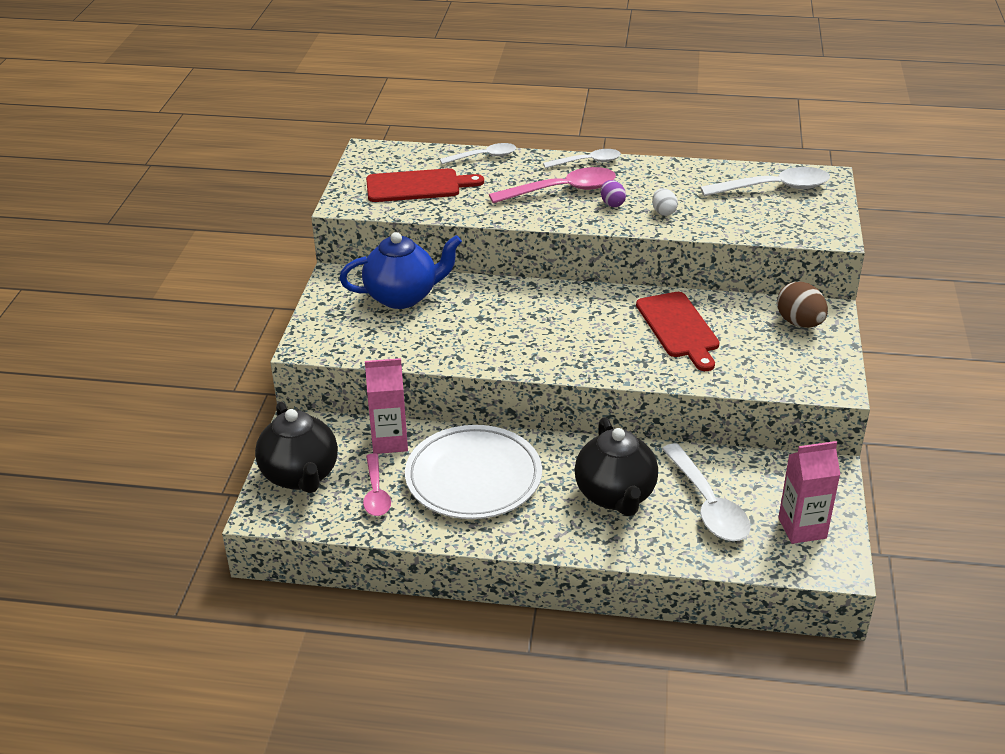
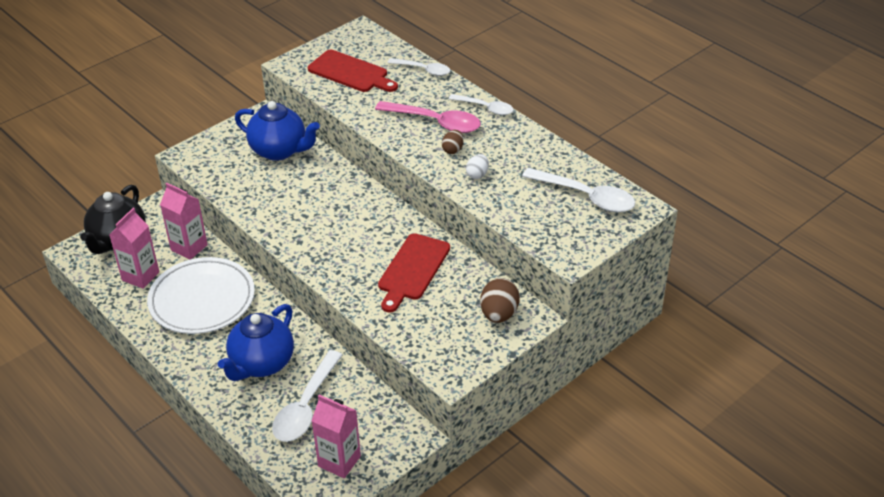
camera: 40 degrees right, 5 degrees up
(376, 493) = (140, 276): pink spoon -> pink carton
(612, 204) = (453, 150): purple egg -> brown egg
(615, 496) = (262, 364): black teapot -> blue teapot

